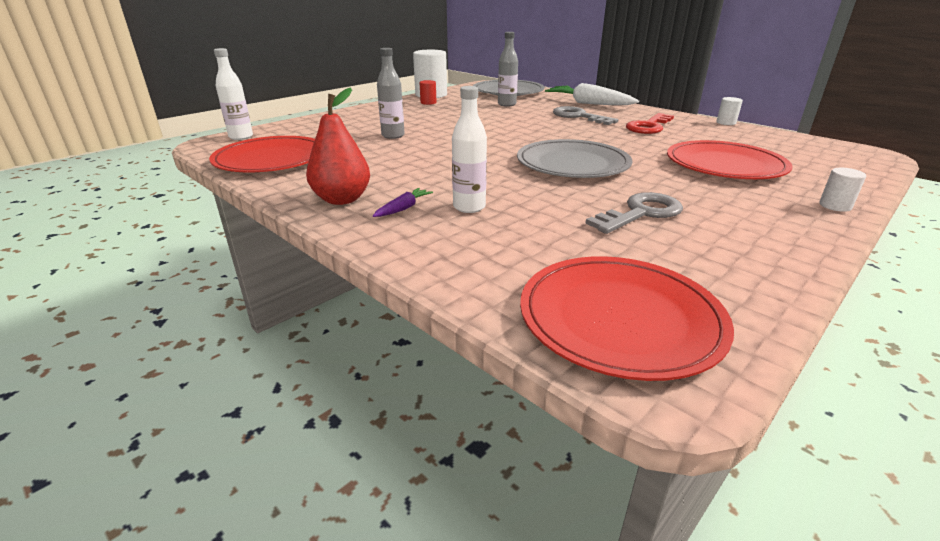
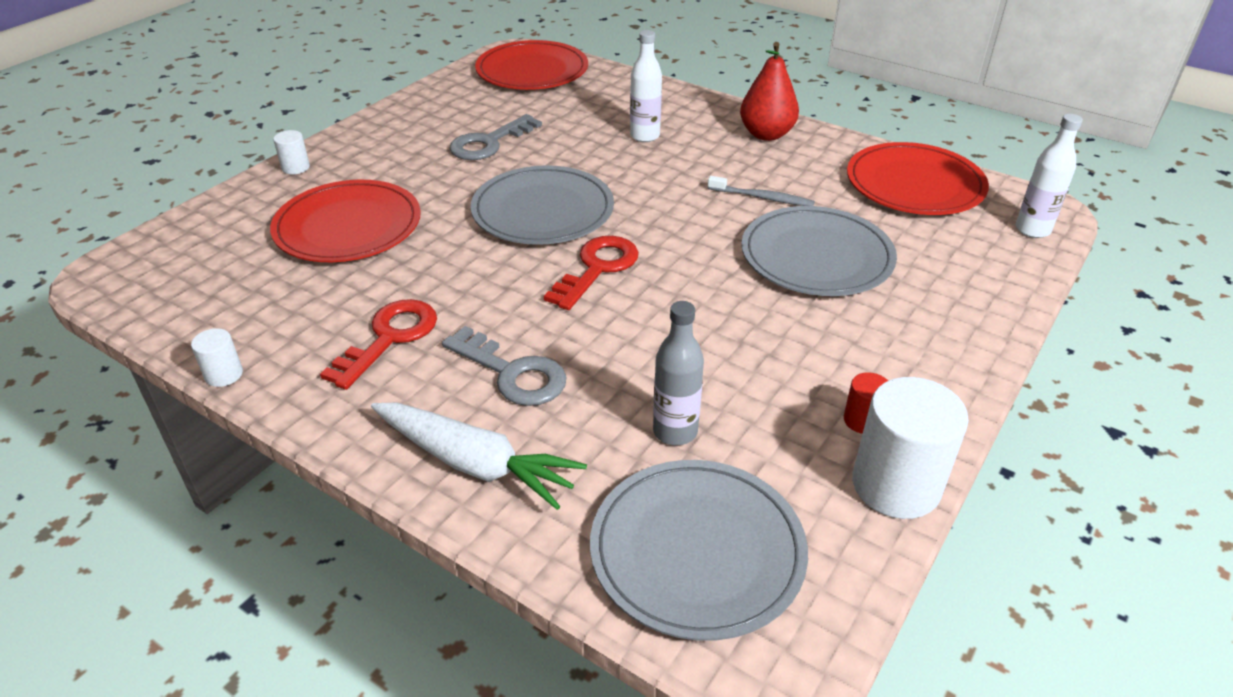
camera: 170 degrees right, 10 degrees up
(393, 136) = (816, 256): grey bottle -> grey plate
(397, 160) = (762, 198): none -> grey toothbrush
(403, 208) = (702, 129): purple carrot -> none
(533, 139) = (597, 268): none -> red key

